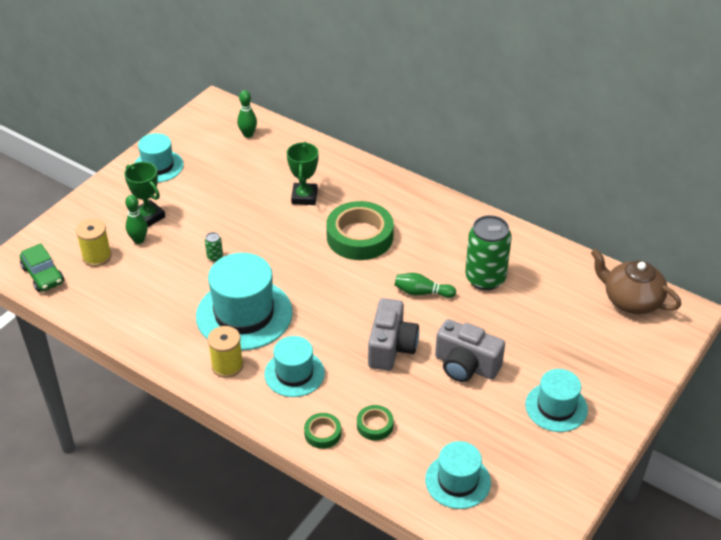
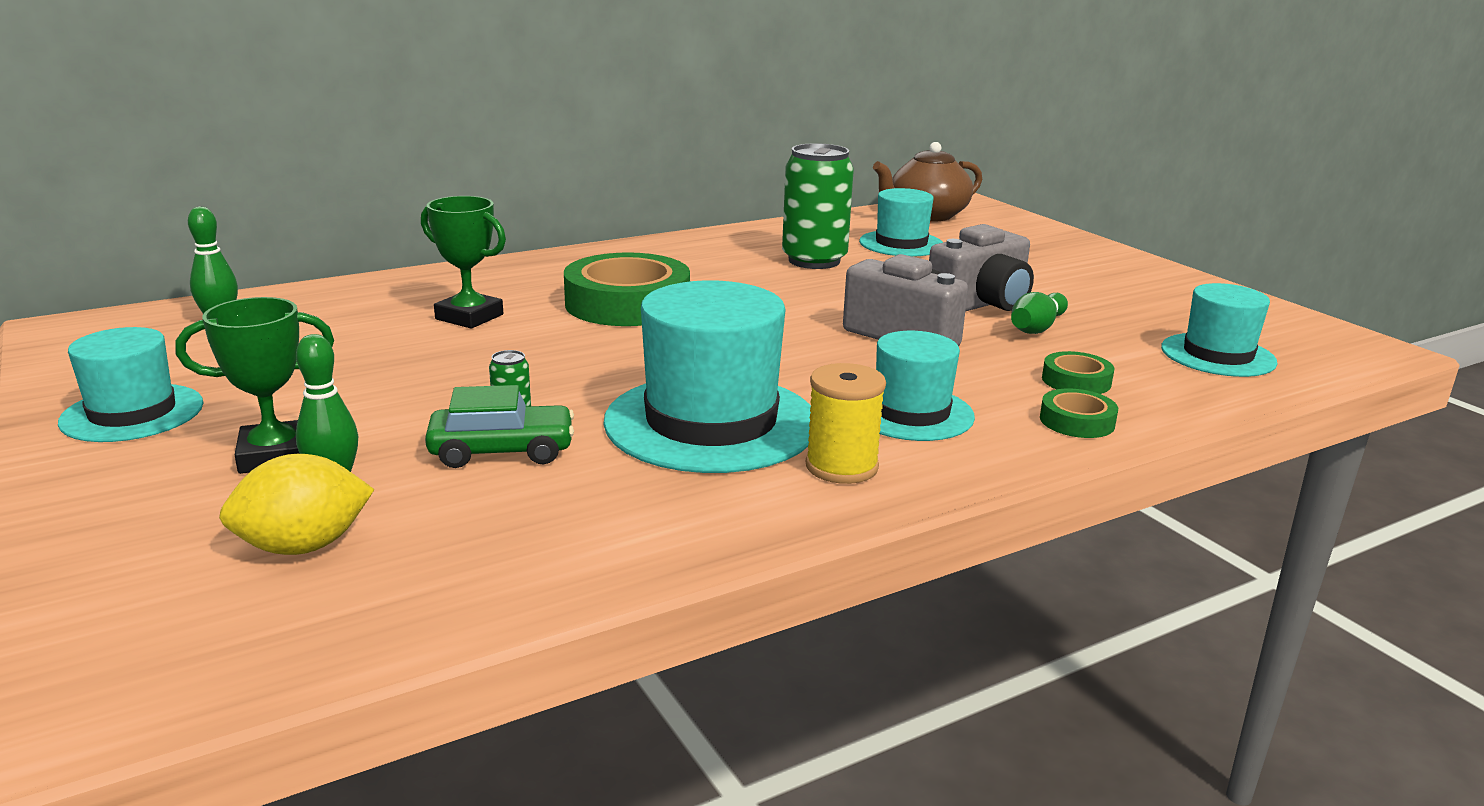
camera: 65 degrees left, 20 degrees down
(43, 275) = (245, 647): green car -> green car (502, 451)
(97, 256) = (303, 546): yellow spool -> yellow lemon
(422, 292) = (803, 295): green bowling pin -> green bowling pin (1036, 328)
(556, 407) = (1092, 279): turquoise hat -> turquoise hat (901, 244)

